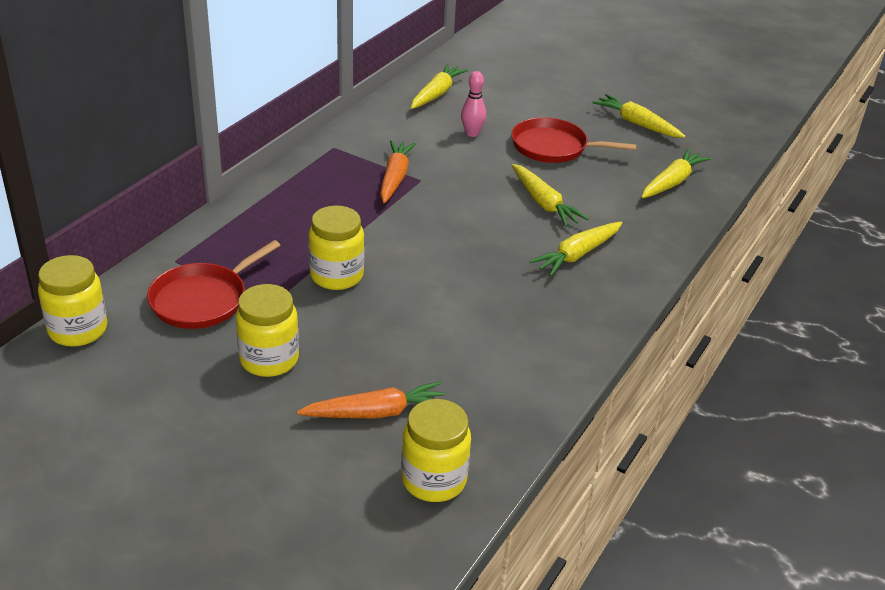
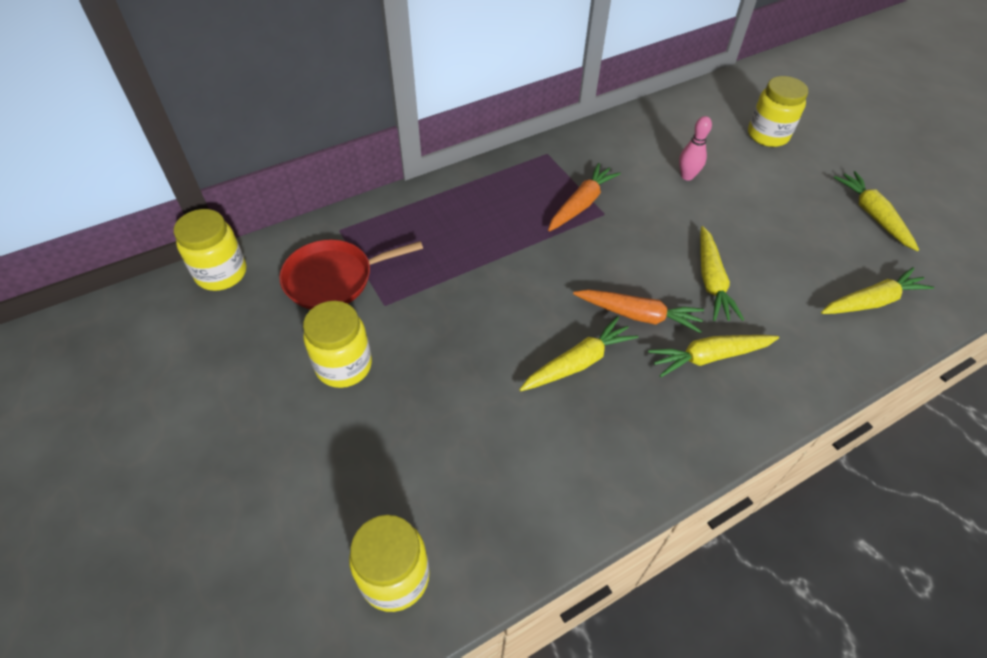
camera: 30 degrees right, 15 degrees up
(336, 276) = (460, 295): yellow jar -> yellow jar (767, 135)
(376, 412) = (395, 468): orange carrot -> orange carrot (638, 315)
(436, 94) = (679, 122): yellow carrot -> yellow carrot (578, 362)
(553, 147) = (762, 216): red pan -> none

